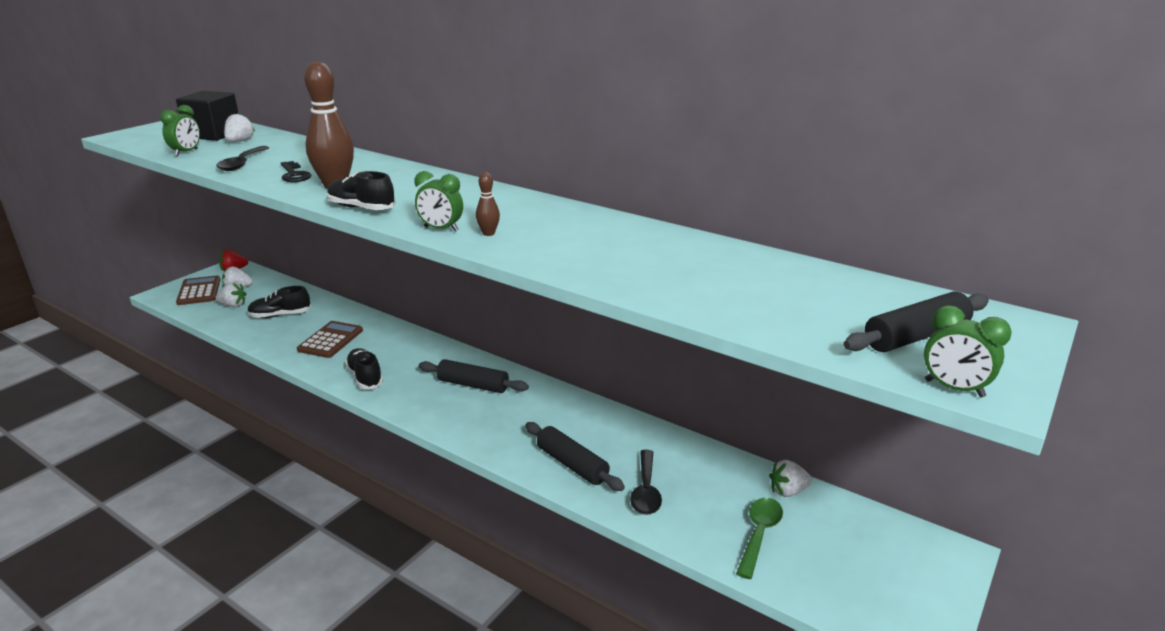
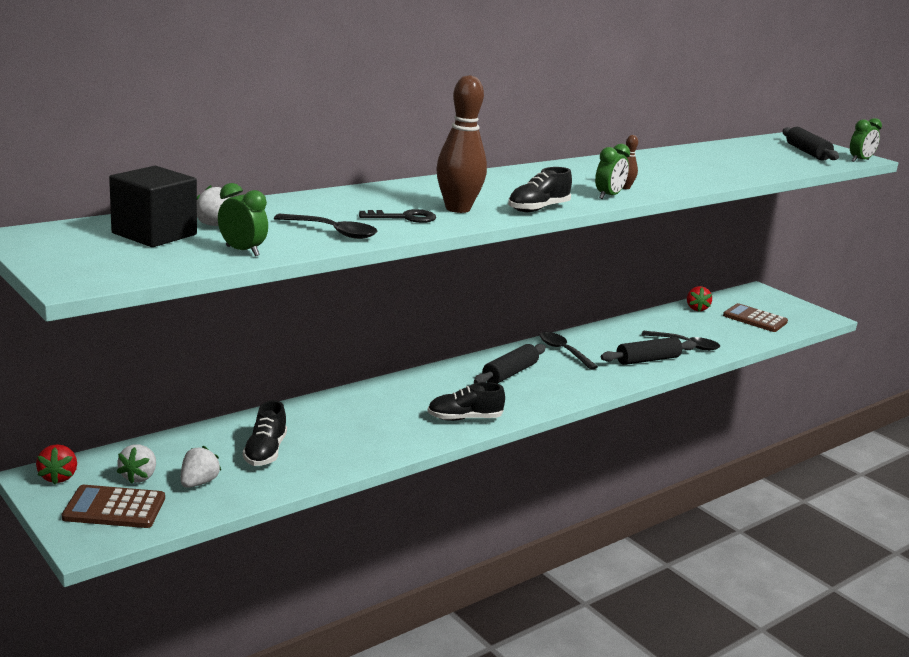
camera: 75 degrees left, 5 degrees down
(330, 340) = (363, 427): brown calculator -> brown calculator (755, 319)
(550, 407) = (563, 351): none -> black spoon
(759, 534) = (737, 327): green spoon -> none
(788, 491) = (696, 308): white strawberry -> red strawberry

